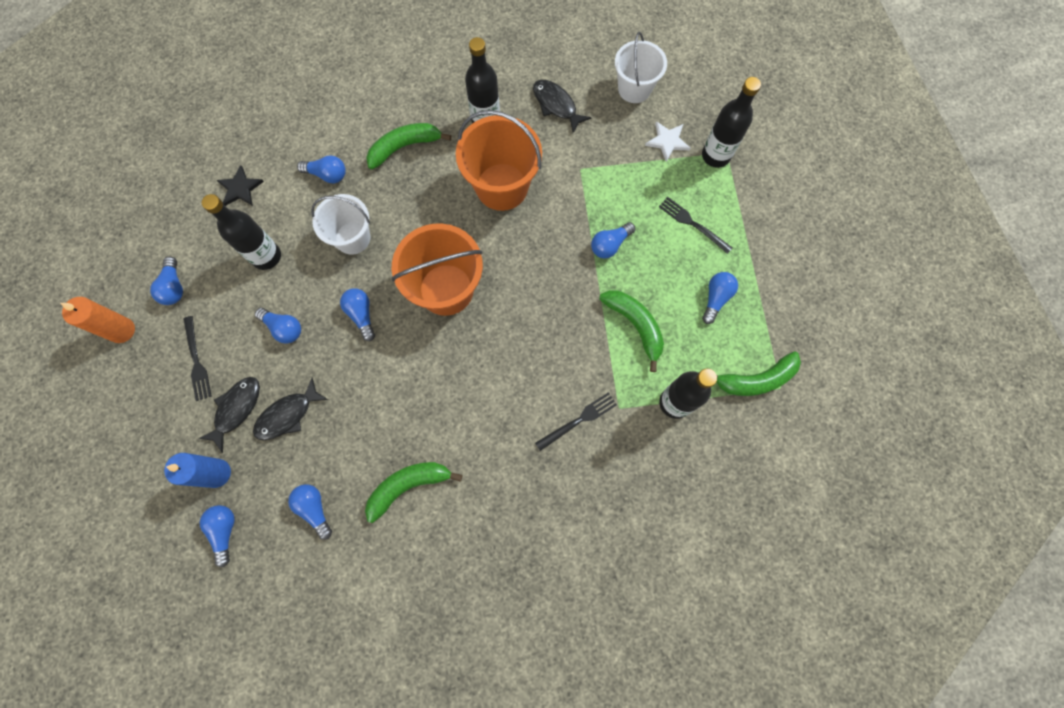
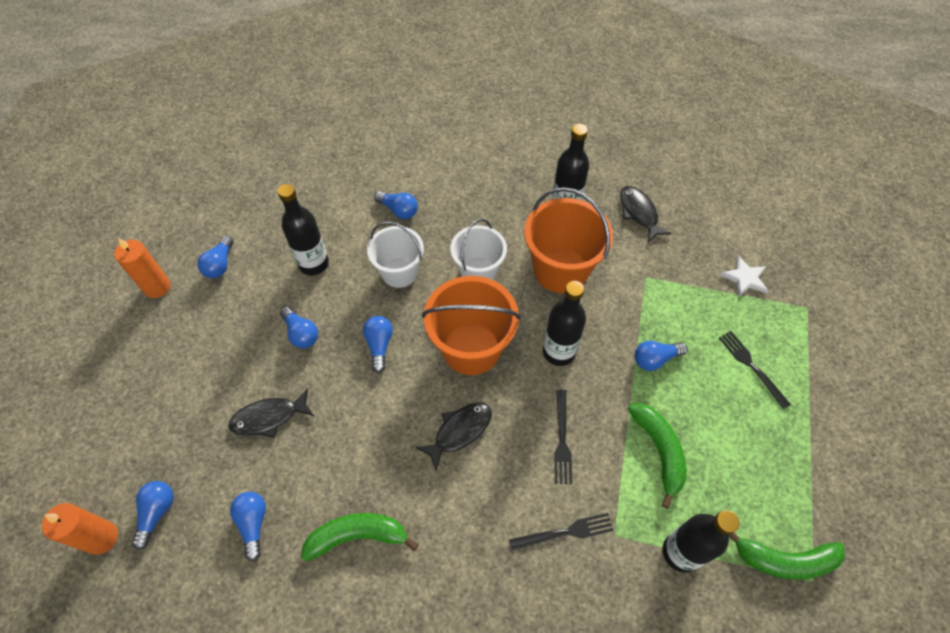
camera: 20 degrees right, 15 degrees down
(185, 569) = (102, 538): none -> orange candle
(197, 361) = (209, 337): black fork -> black fork (562, 440)
(217, 473) = (177, 451): blue candle -> none
(236, 409) = (224, 395): black fish -> black fish (460, 431)
(240, 188) = (316, 199): black star -> none
(404, 147) = (479, 207): green banana -> none
(634, 89) = (723, 220): white bucket -> white bucket (478, 272)
(715, 156) = (794, 307): black bottle -> black bottle (559, 352)
(716, 298) = (758, 452): blue light bulb -> none

